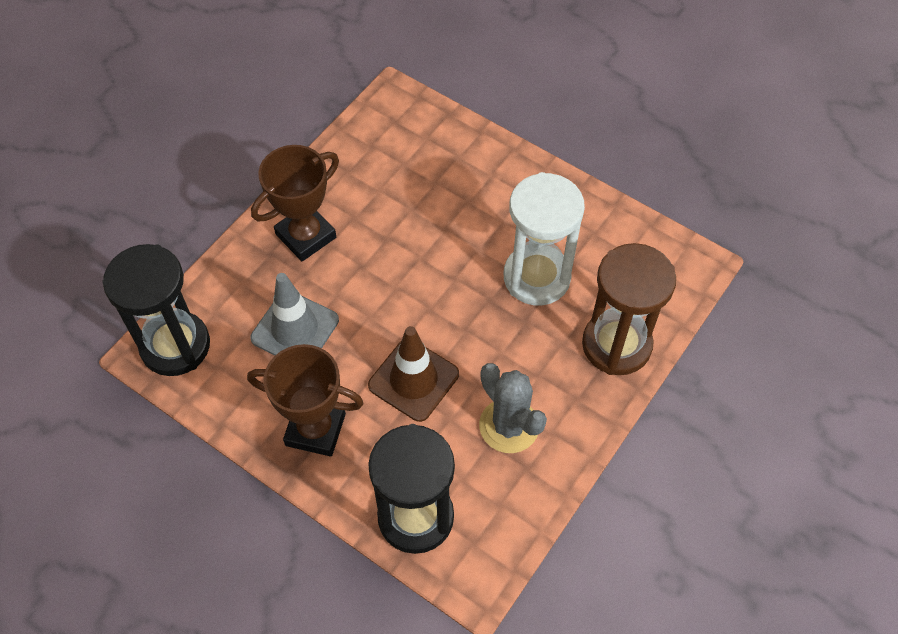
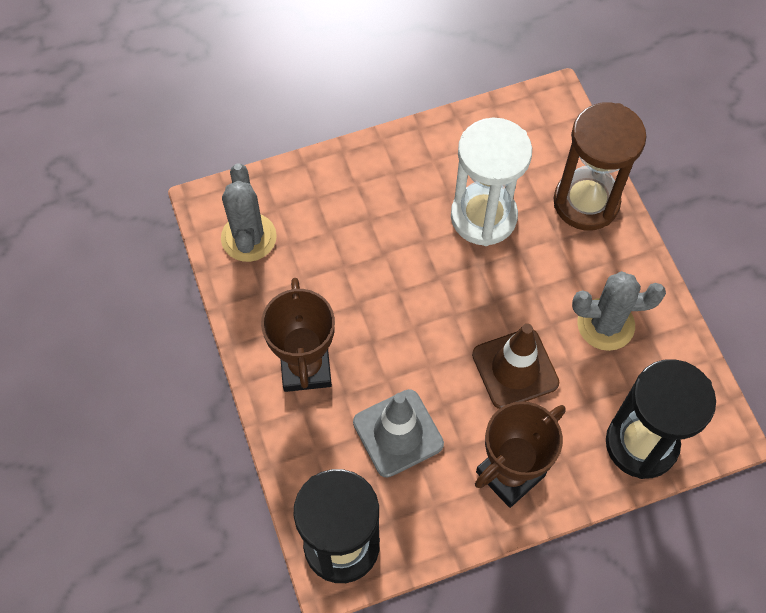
camera: 55 degrees left, 5 degrees up
(387, 136) = (248, 237): none -> grey cactus

